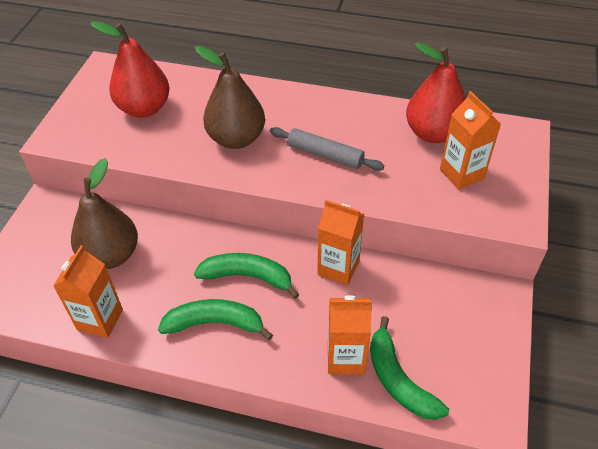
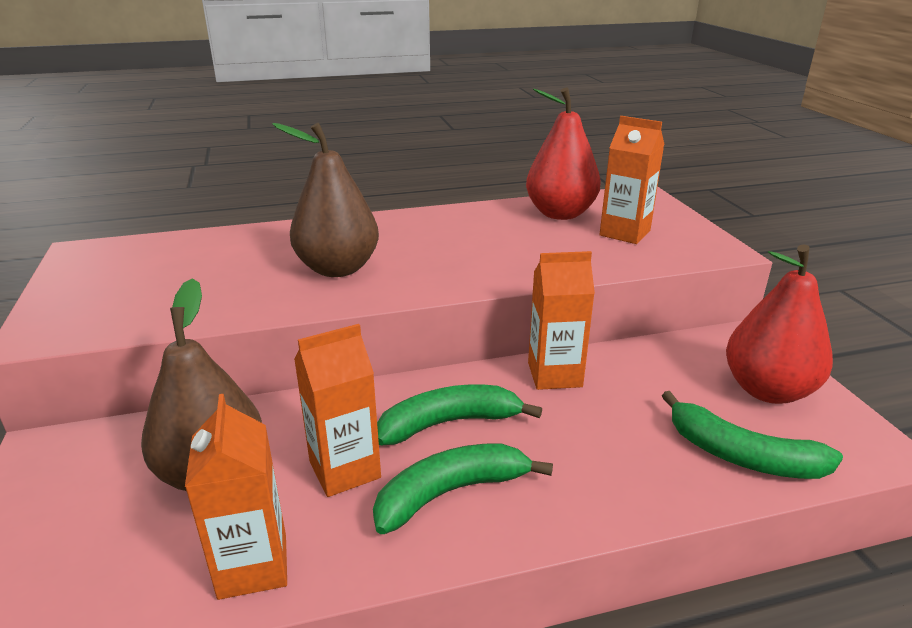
camera: 30 degrees left, 20 degrees down
(144, 108) = (177, 273): red pear -> red pear (767, 390)
(325, 155) = (464, 255): grey rolling pin -> none
(345, 358) = (659, 459): orange carton -> orange carton (345, 470)

